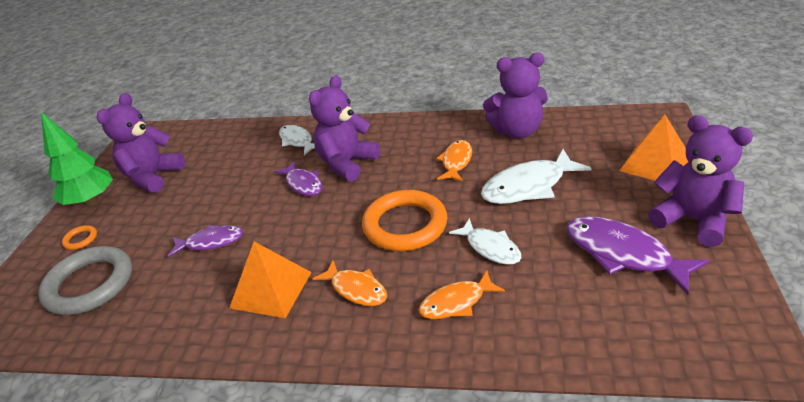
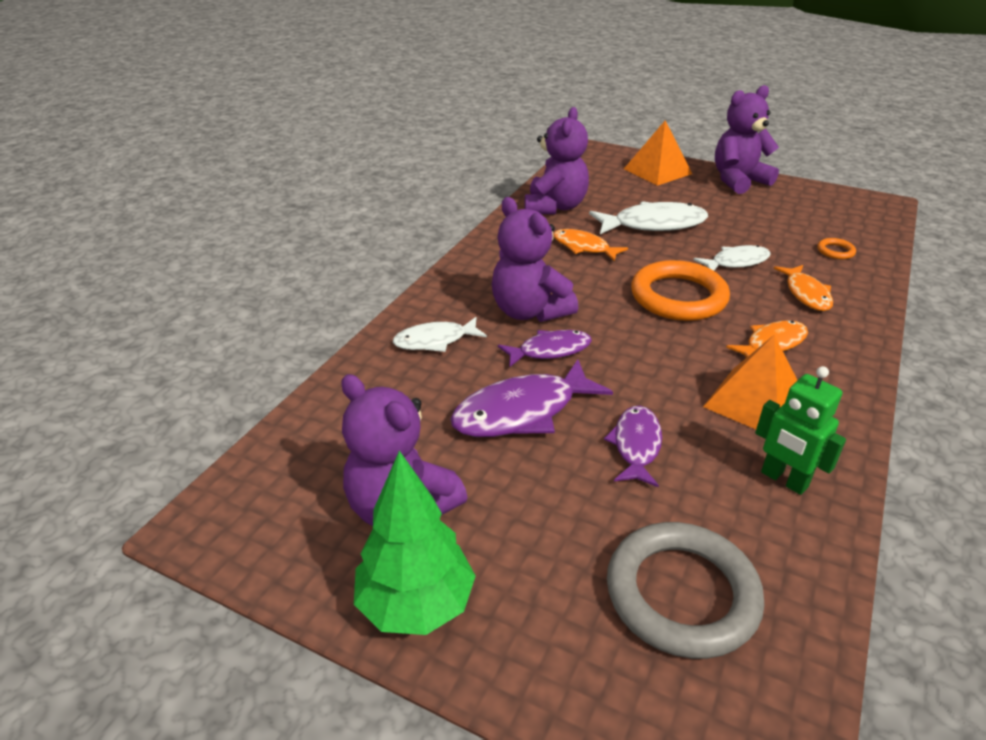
camera: 75 degrees left, 0 degrees up
(81, 239) = (542, 615): orange ring -> orange ring (835, 251)
(185, 316) = (784, 480): none -> green robot
(528, 186) = (654, 224): white fish -> white fish turned 90 degrees counterclockwise
(623, 254) = (767, 214): purple fish -> purple fish (522, 412)

